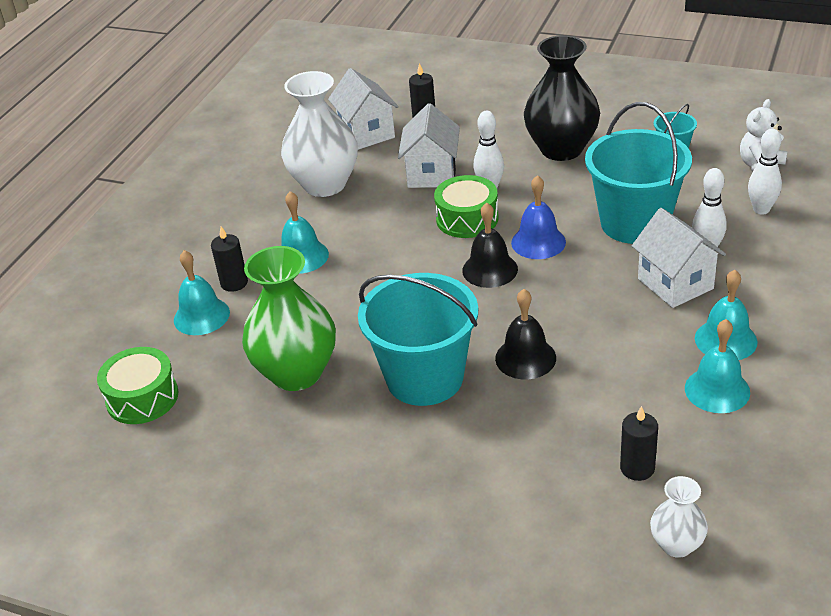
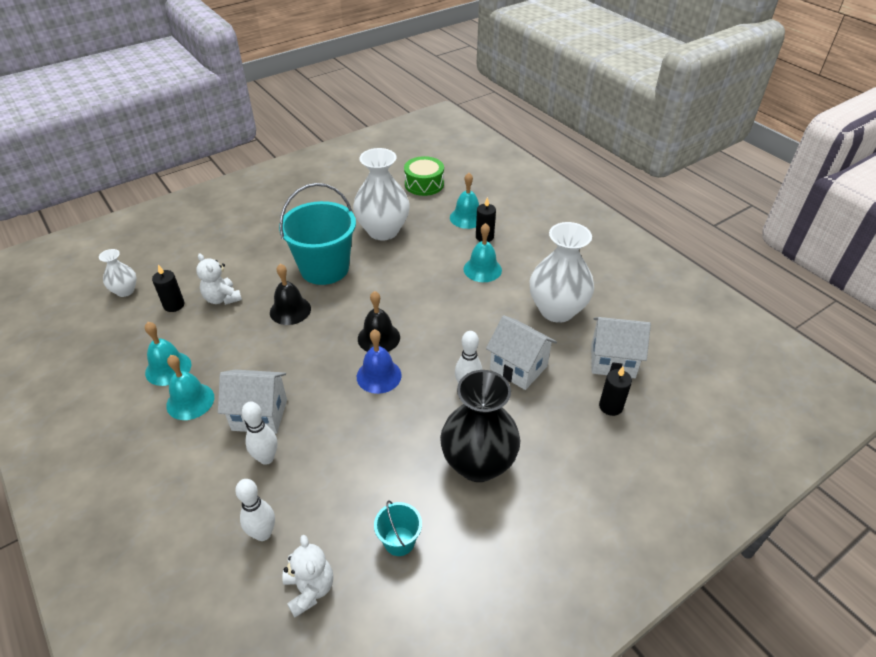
camera: 120 degrees right, 5 degrees up
(296, 373) = (383, 231): green vase -> white vase
(467, 219) = (443, 356): green drum -> none
(575, 431) = (222, 298): none -> white teddy bear
(634, 223) = (340, 440): turquoise bucket -> none

